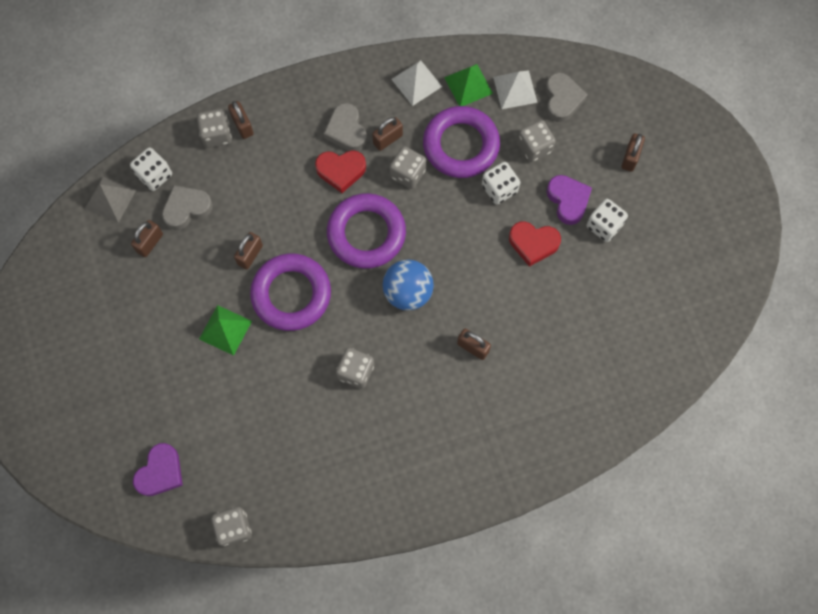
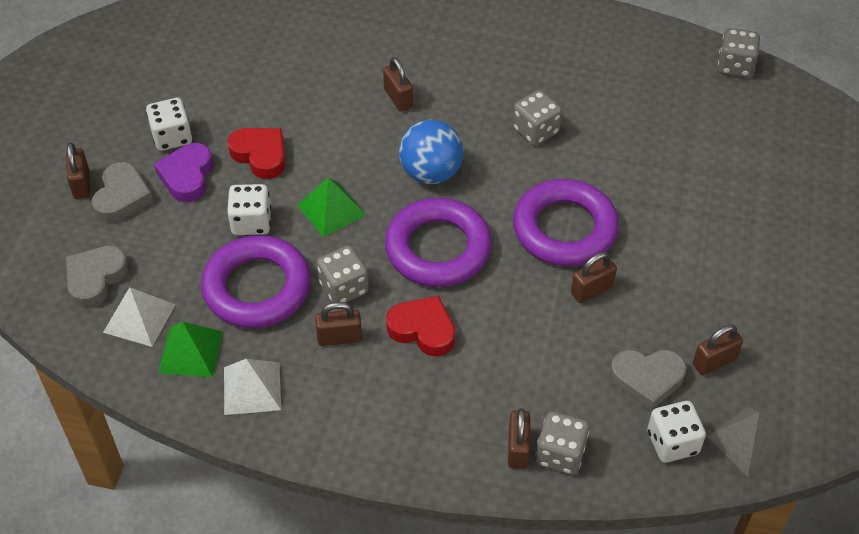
camera: 150 degrees left, 20 degrees down
(160, 472) = (794, 137): purple heart -> none
(225, 330) = (661, 229): green pyramid -> green pyramid (331, 209)
(346, 131) = (384, 373): grey heart -> grey heart (122, 197)
(534, 147) = (175, 244): grey dice -> none
(630, 158) = (81, 184): brown padlock -> brown padlock turned 60 degrees counterclockwise

